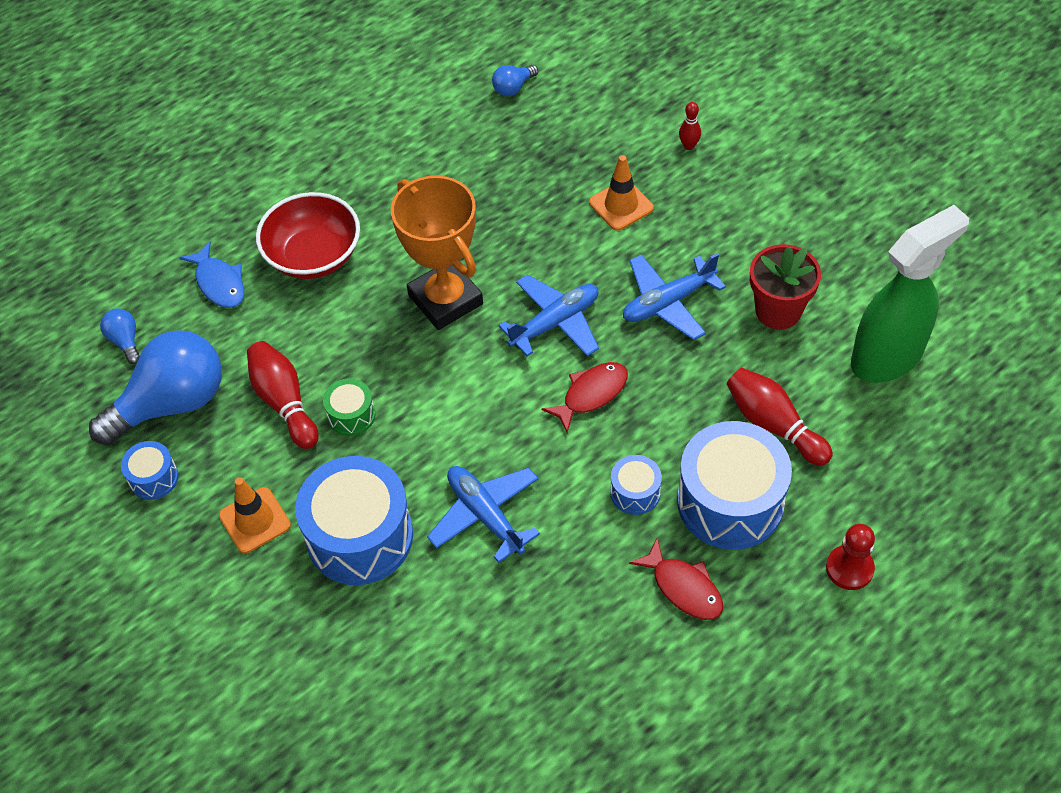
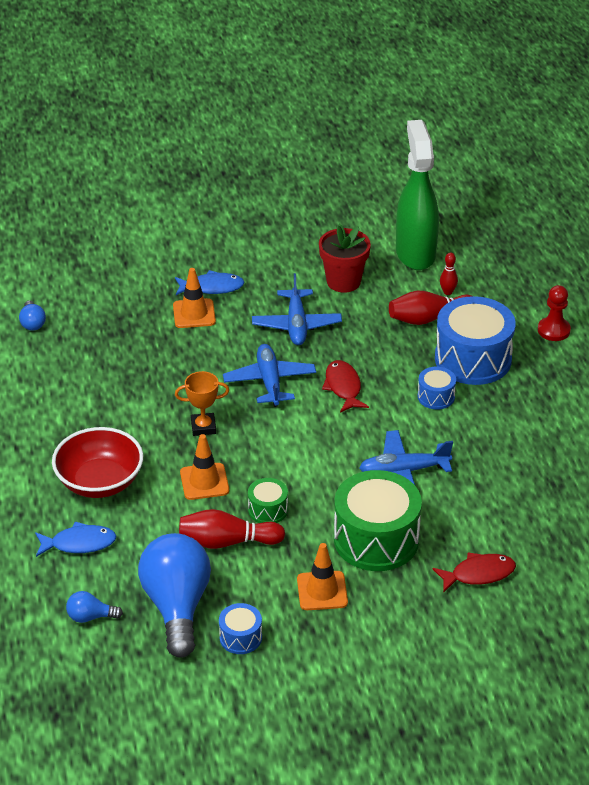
camera: 65 degrees left, 15 degrees down
(360, 536) = (376, 539): blue drum -> green drum
(363, 340) = (204, 481): none -> orange traffic cone
(445, 300) = (203, 427): orange trophy -> orange trophy, size x0.51
(677, 199) = (212, 287): none -> blue fish
(684, 587) = (521, 402): red fish -> red fish (479, 574)
(689, 146) = (170, 264): red bowling pin -> red bowling pin (447, 292)

